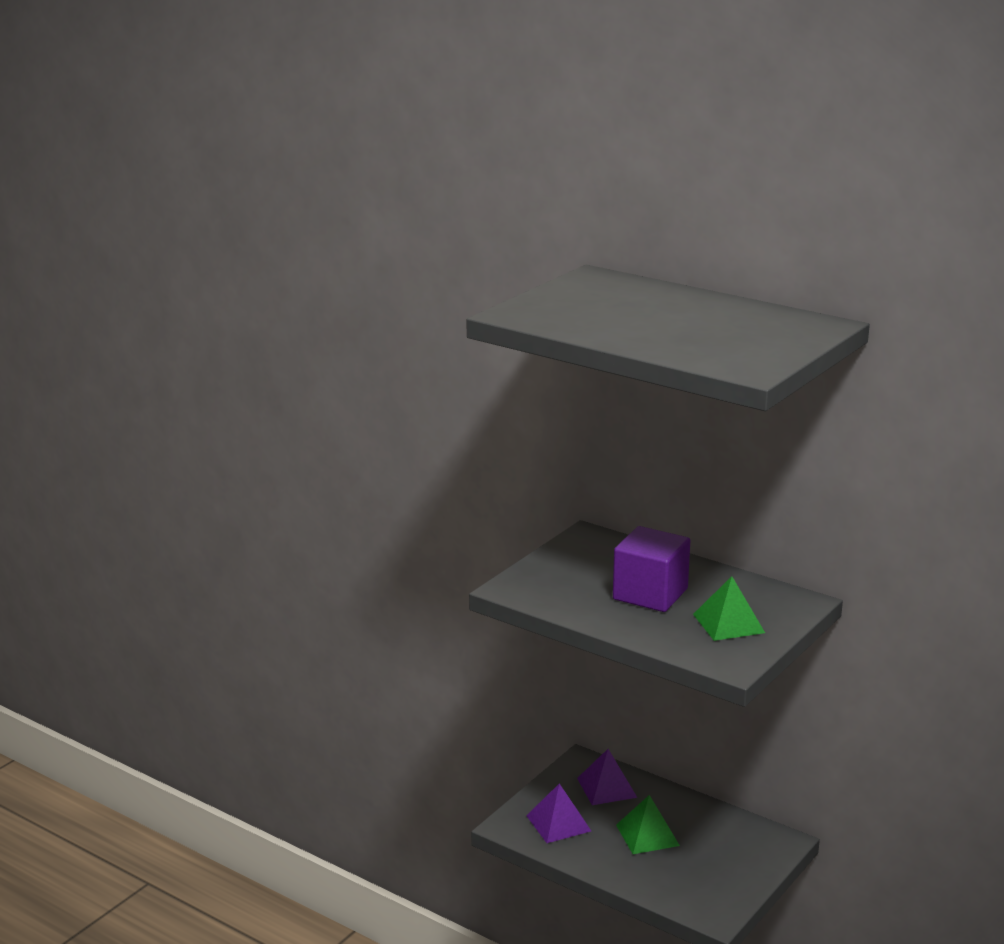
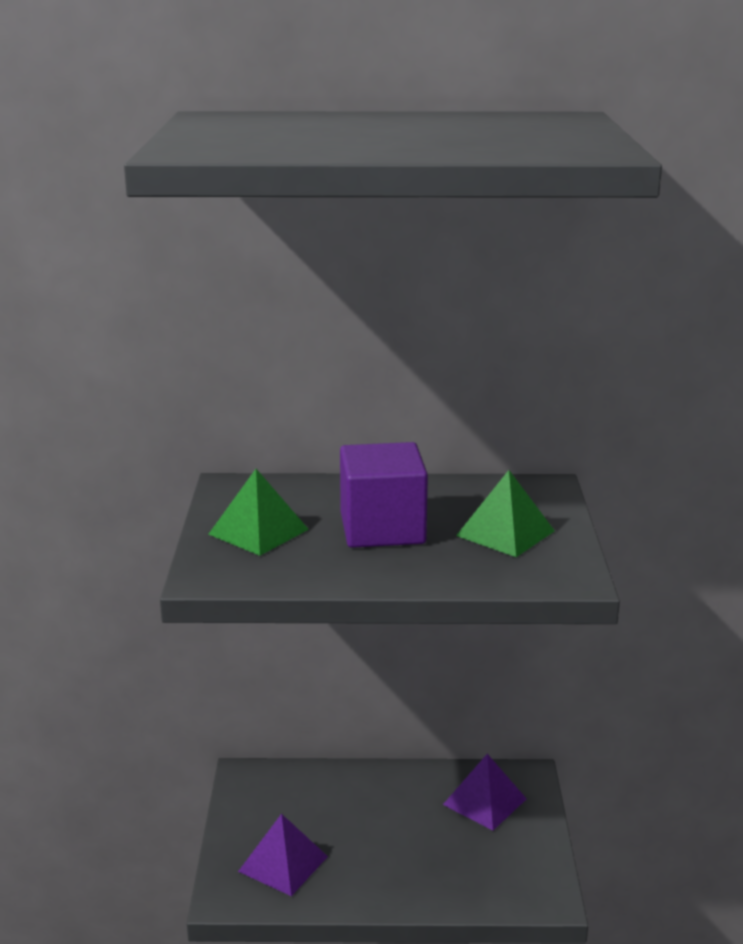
camera: 35 degrees left, 0 degrees up
(607, 787) = (299, 795): purple pyramid -> purple pyramid (485, 801)
(647, 835) = (391, 833): green pyramid -> green pyramid (258, 531)

